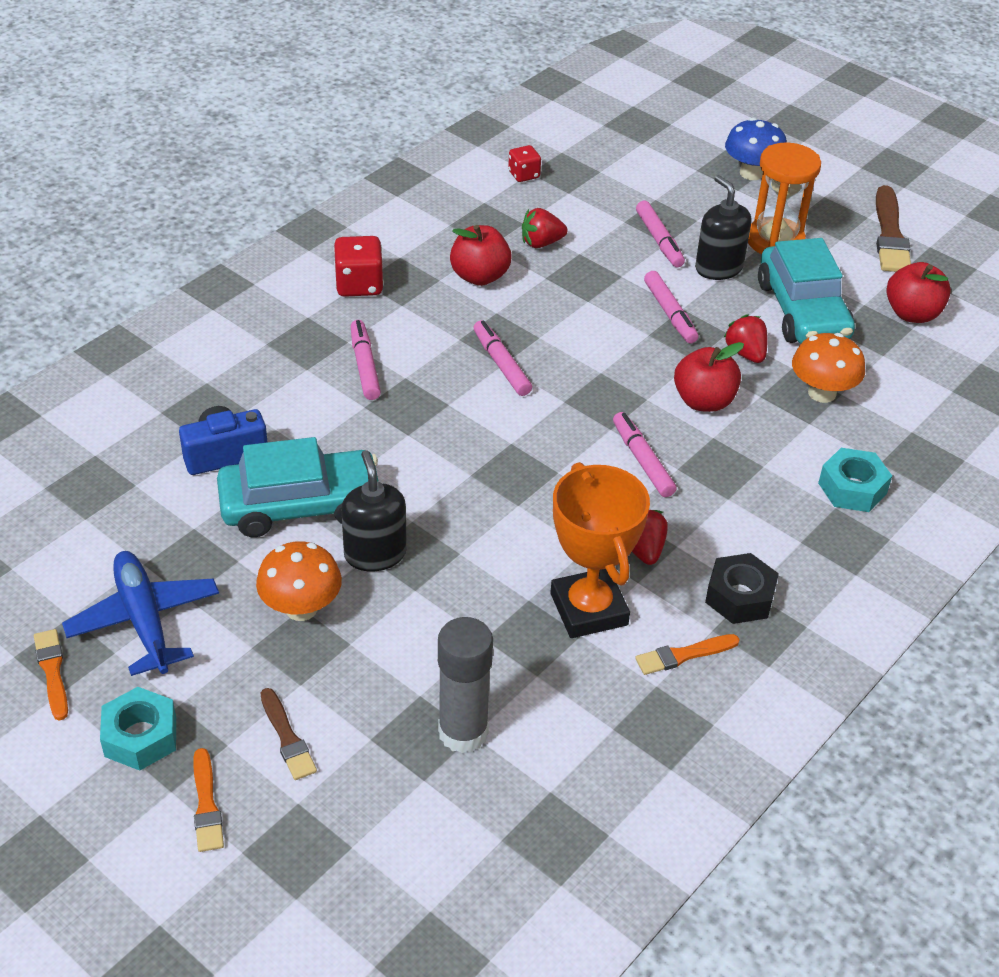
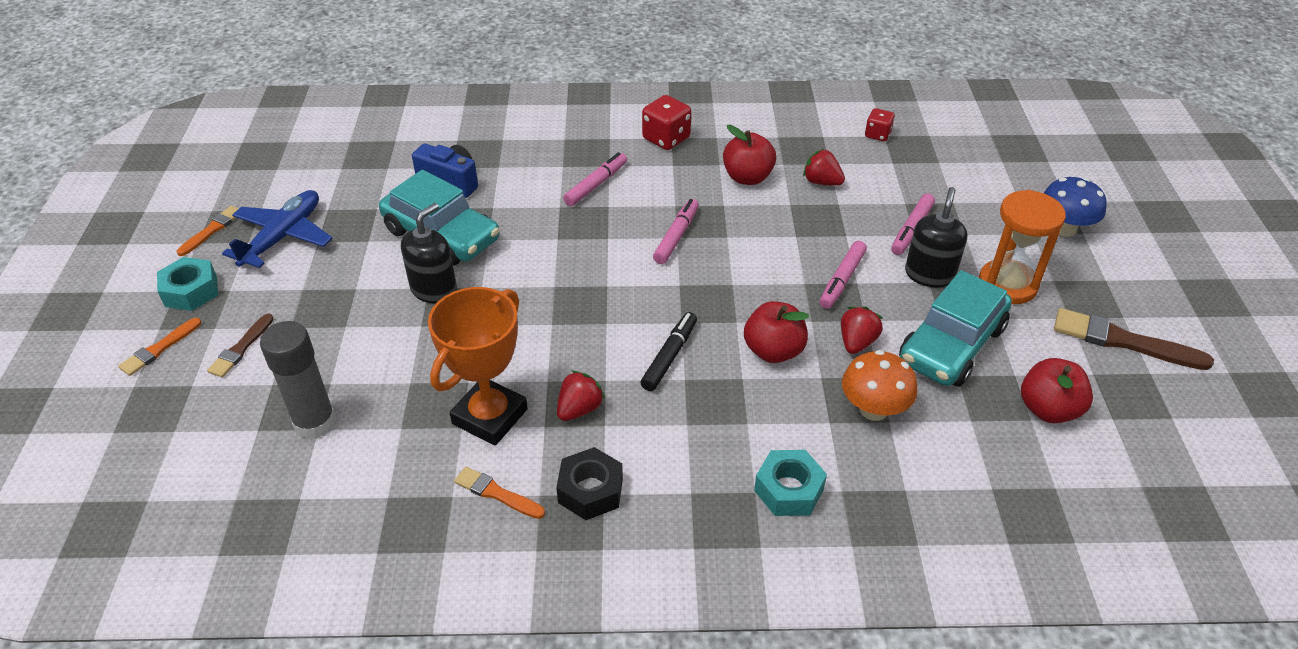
camera: 50 degrees right, 0 degrees up
(301, 608) = (354, 288): orange mushroom -> none
(642, 460) = (669, 356): pink marker -> black marker
(890, 234) = (1124, 341): brown brush -> brown brush turned 60 degrees clockwise

